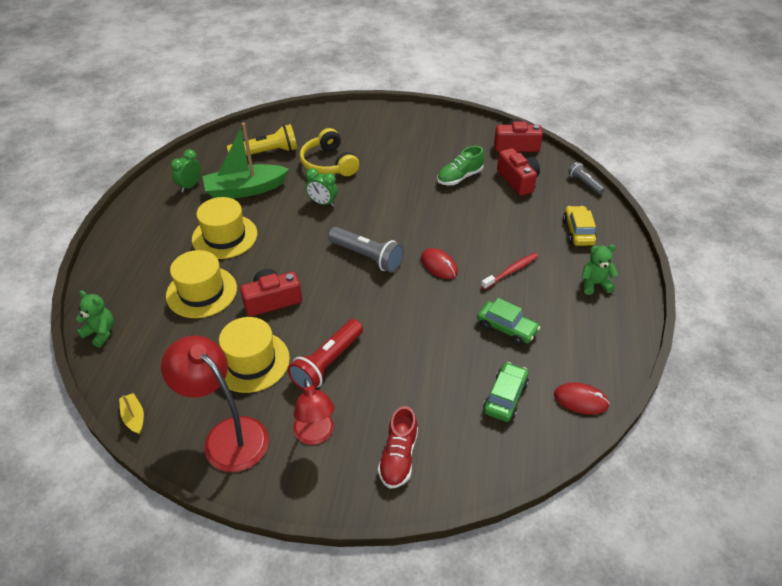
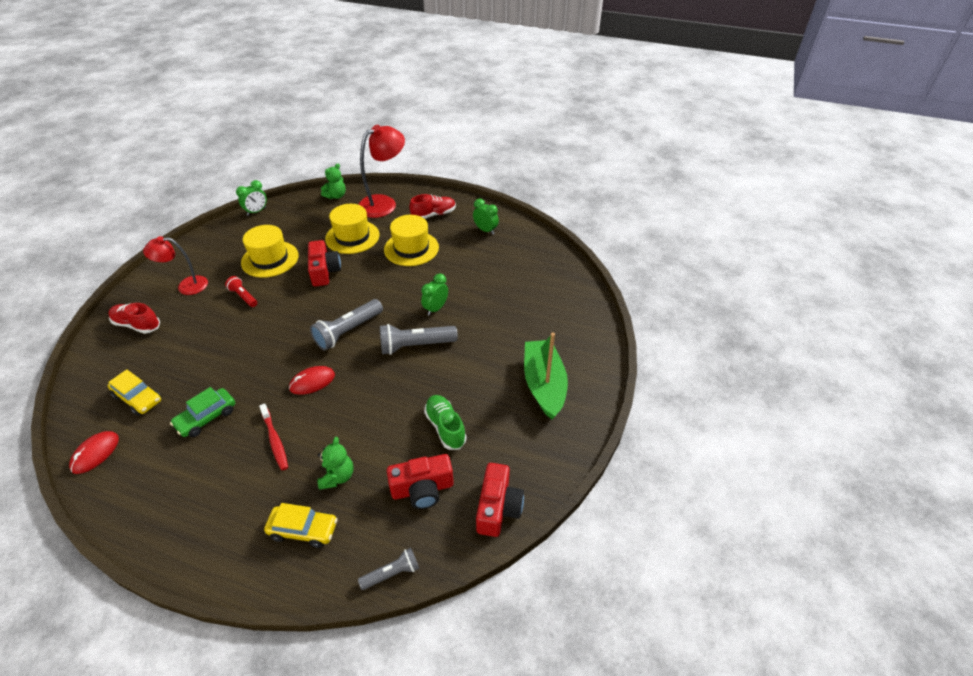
camera: 100 degrees right, 0 degrees up
(134, 417) = (256, 212): yellow boat -> green clock
(156, 230) = (433, 214): none -> red shoe
(227, 435) = (215, 247): red lamp -> red lamp (384, 203)
(245, 190) = (471, 261): green boat -> green boat (544, 385)
(266, 153) = (526, 276): yellow flashlight -> none
(327, 363) = (243, 296): red flashlight -> red flashlight, size x0.58
(328, 163) = (498, 318): yellow headphones -> none
(375, 208) = (415, 346): none -> grey flashlight
(505, 397) = (138, 398): green car -> yellow car
(594, 284) = (215, 517): green teddy bear -> green teddy bear (337, 476)

